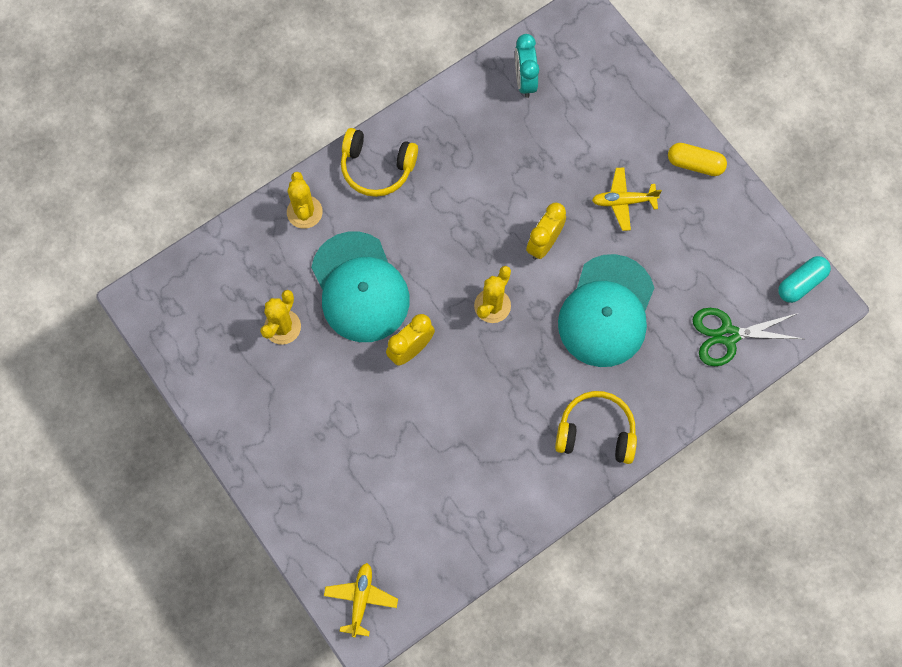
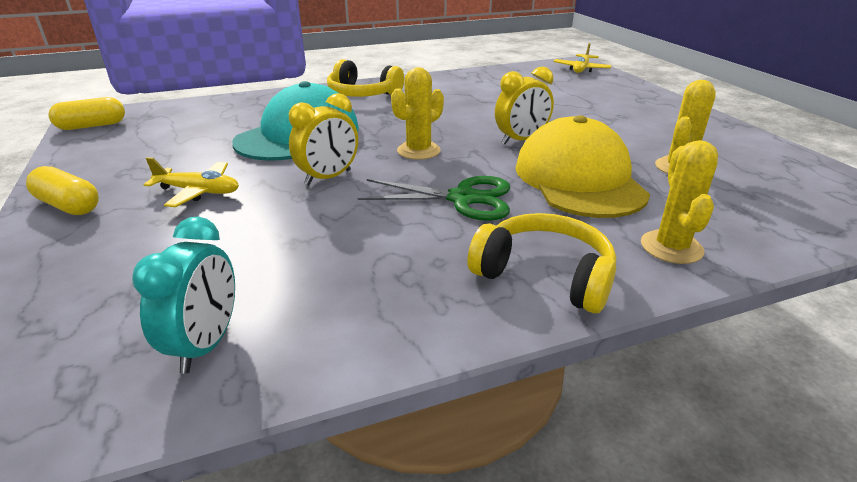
camera: 165 degrees left, 40 degrees down
(360, 287) = (579, 179): turquoise cap -> yellow cap
(728, 335) = (199, 113): green scissors -> green scissors (463, 199)
(801, 283) = (92, 126): turquoise capsule -> yellow capsule

